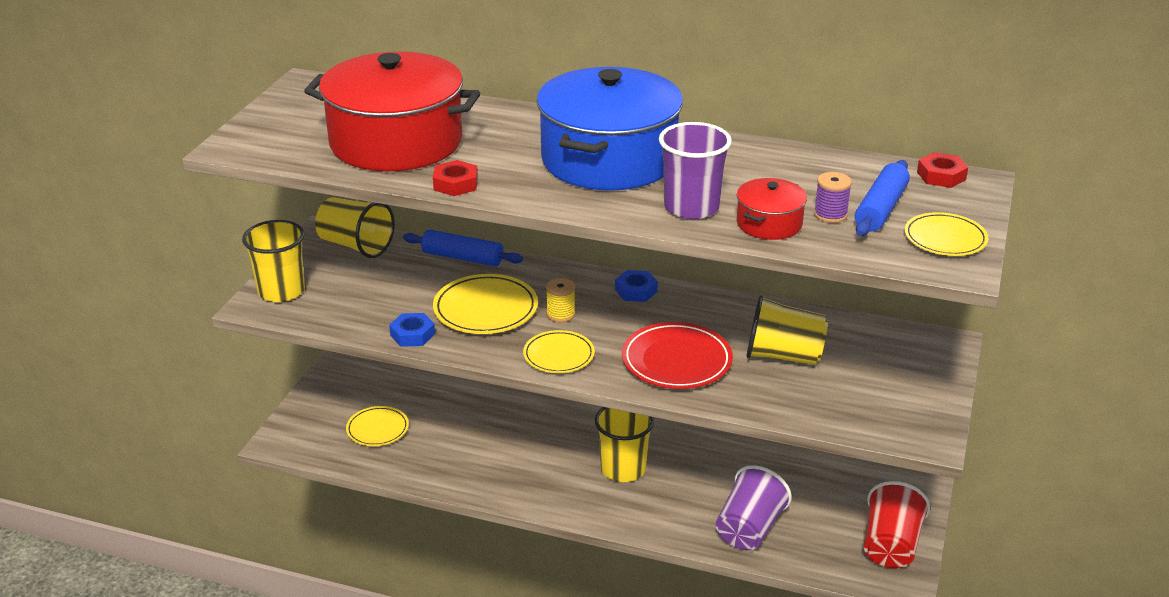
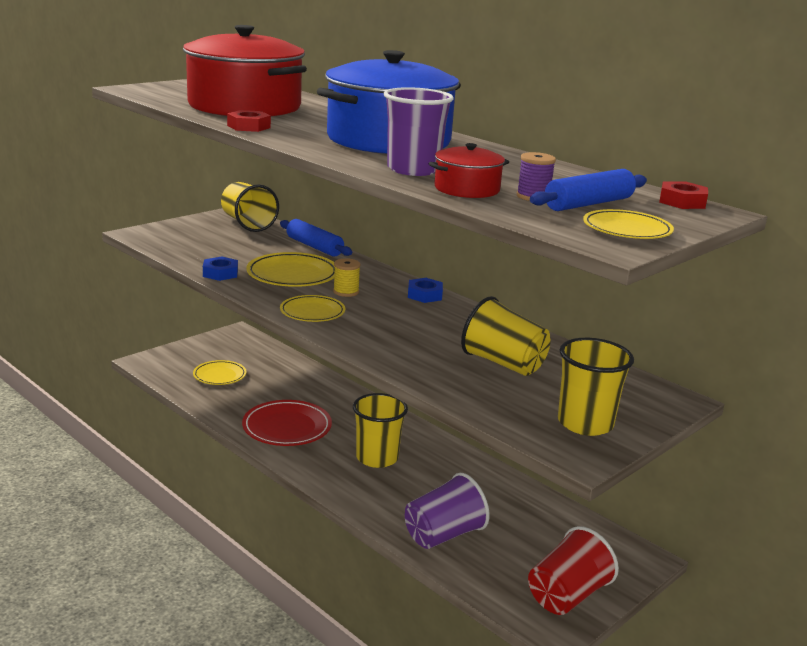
camera: 25 degrees right, 10 degrees down
(281, 291) = (165, 231): yellow cup -> yellow cup (585, 423)
(676, 361) = (404, 341): red plate -> red plate (287, 427)

